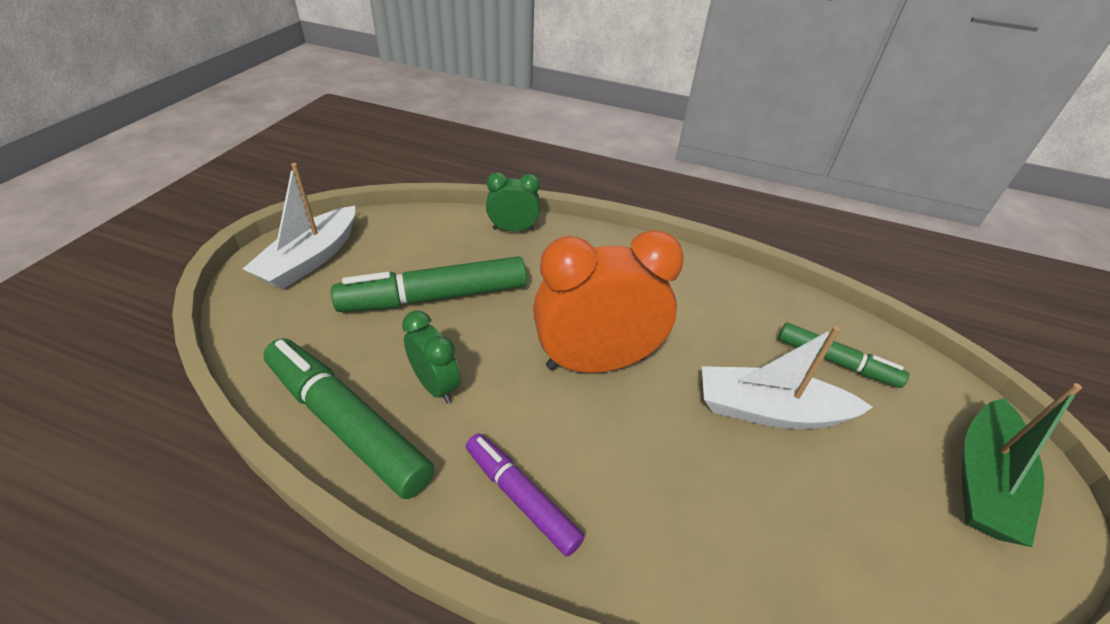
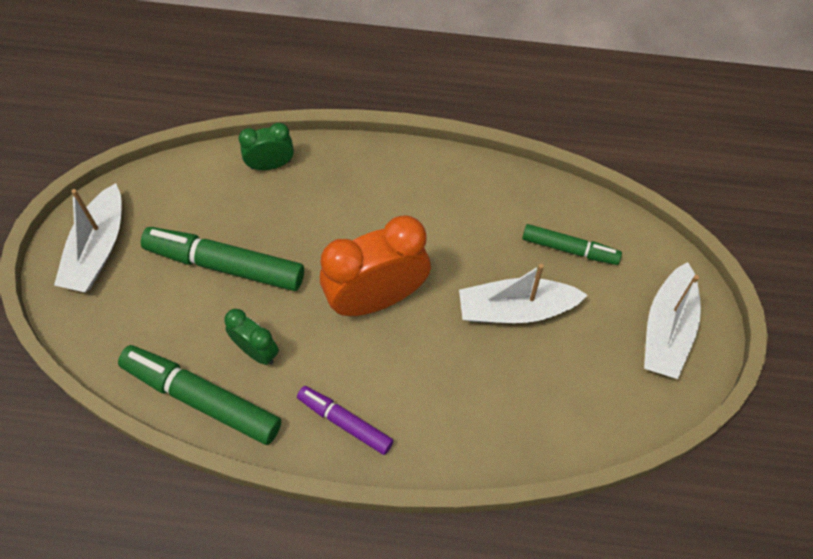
camera: 10 degrees left, 20 degrees up
(435, 297) = (225, 264): green marker -> green marker turned 45 degrees clockwise
(984, 480) = (667, 330): green boat -> white boat

